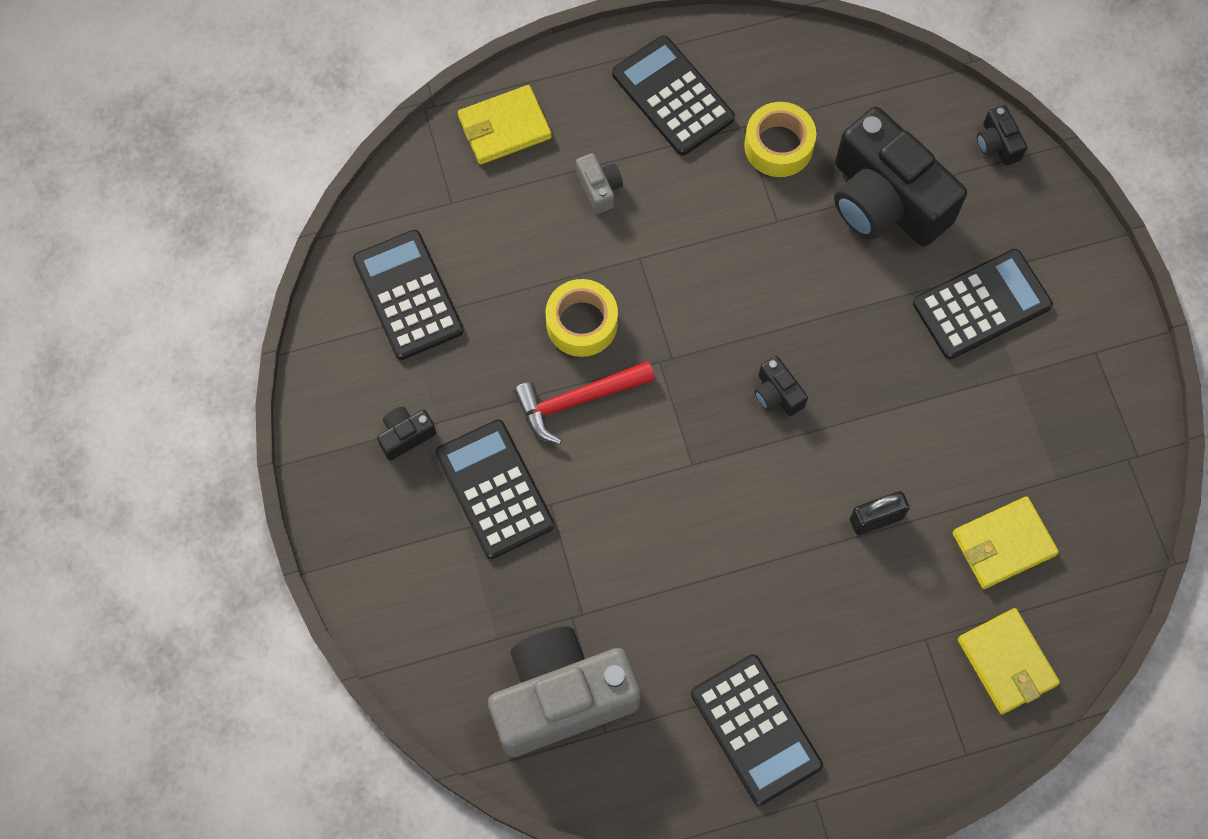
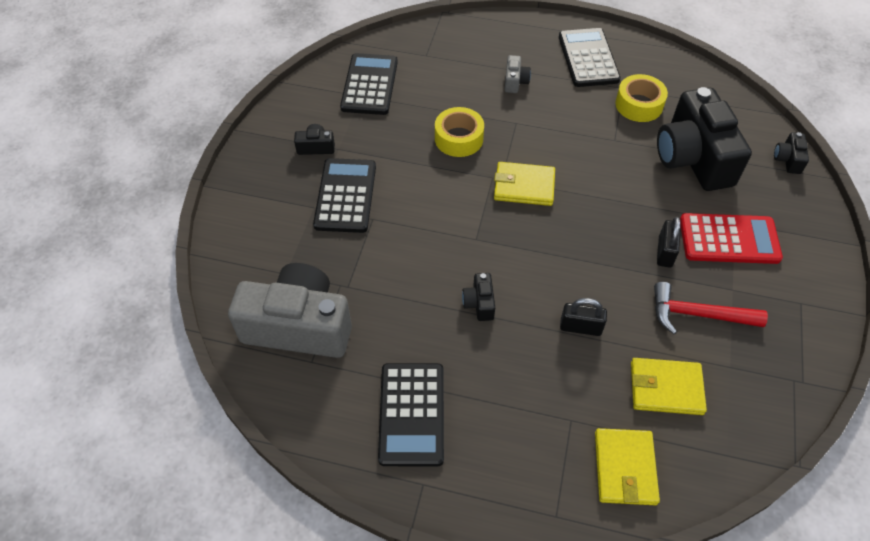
camera: 30 degrees right, 15 degrees down
(504, 127) = (480, 35): yellow wallet -> yellow wallet (524, 186)
(577, 400) = (428, 174): red hammer -> red hammer (698, 314)
(777, 394) = (557, 226): black camera -> black camera (479, 303)
(918, 363) = (665, 252): none -> black padlock
(981, 305) = (729, 239): black calculator -> red calculator

